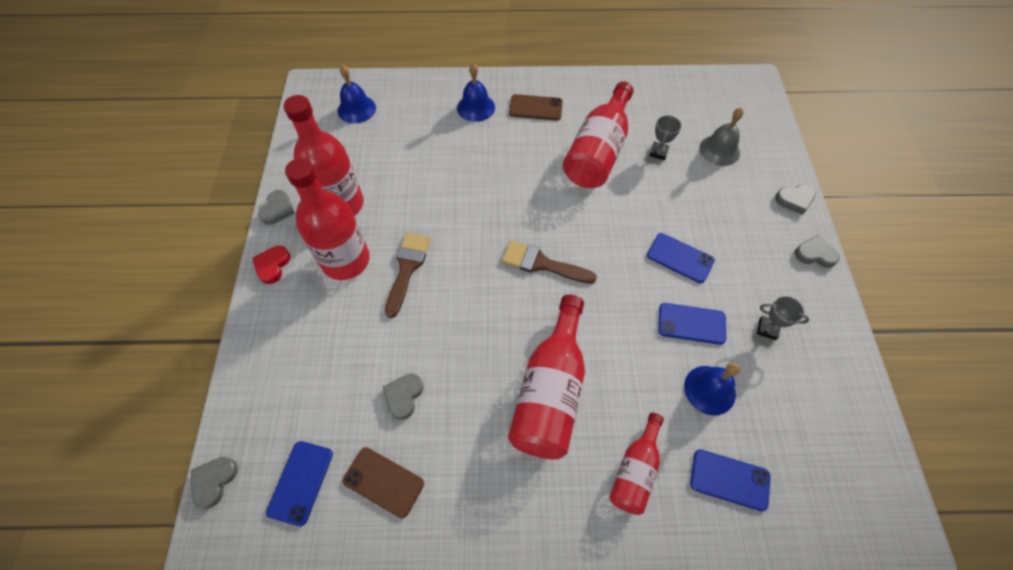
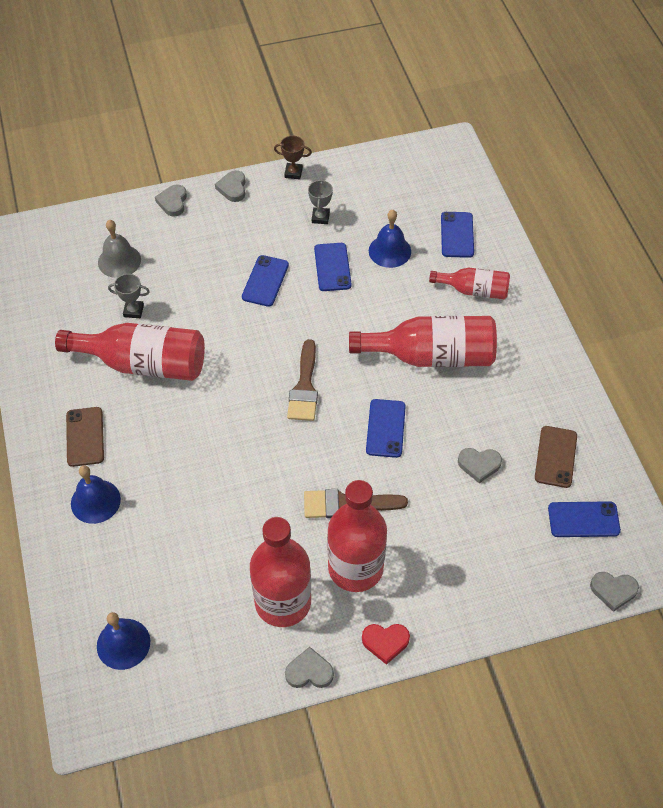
camera: 105 degrees left, 5 degrees down
(475, 321) = (385, 428): none -> blue phone
(794, 200) = (173, 202): grey heart -> grey heart turned 150 degrees counterclockwise
(840, 317) = (293, 173): none -> brown trophy

